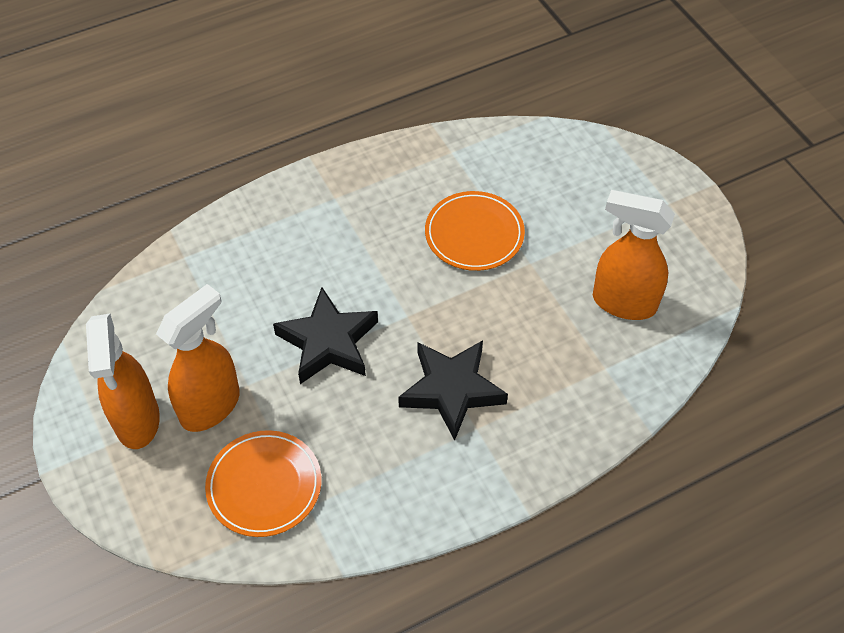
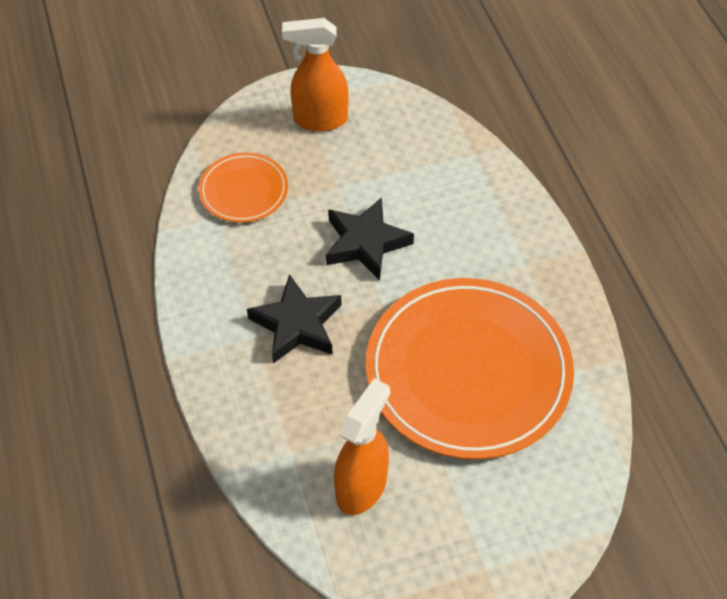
camera: 100 degrees right, 0 degrees up
(211, 406) = (322, 163): orange spray bottle -> none
(474, 234) = (468, 371): orange plate -> orange plate, size x2.07

